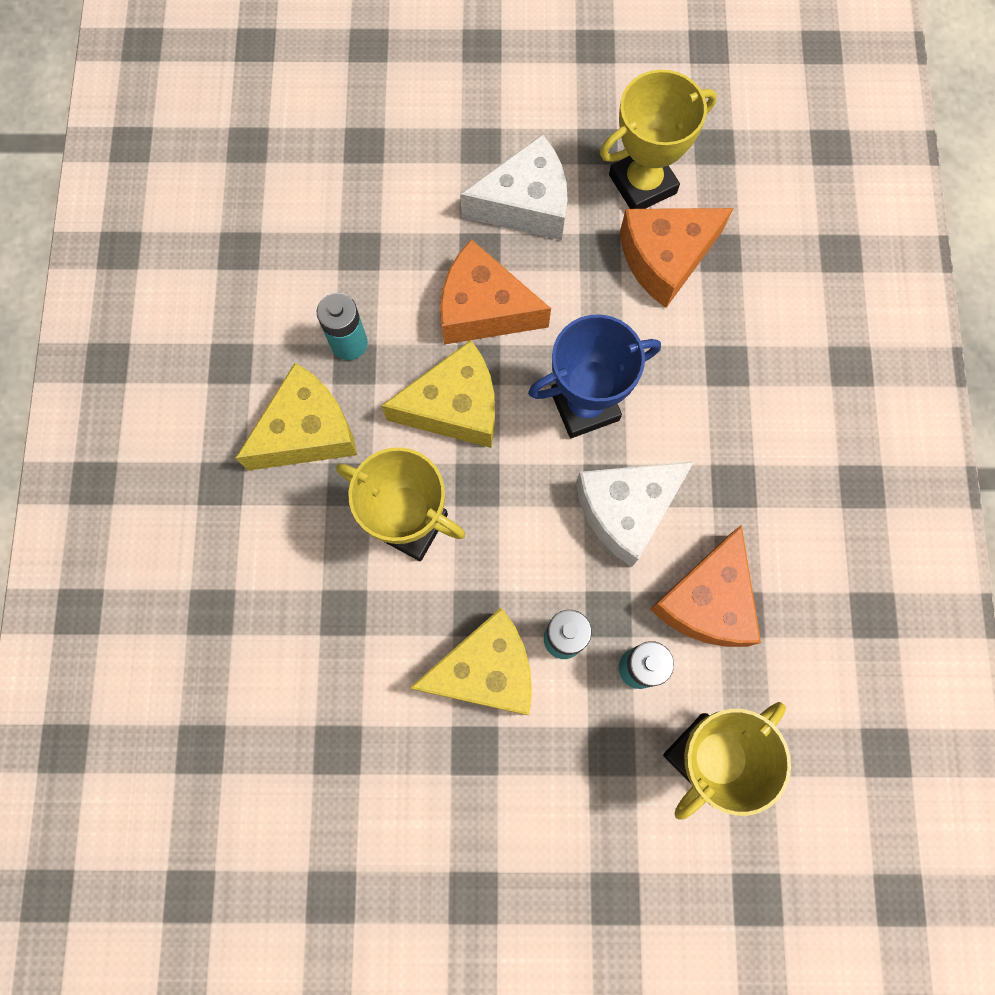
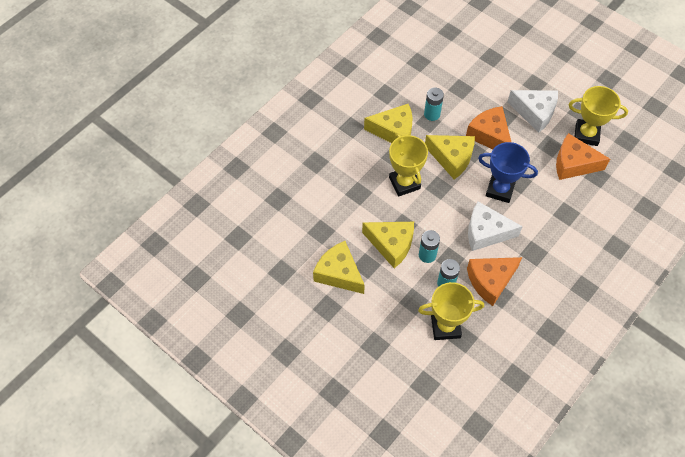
camera: 40 degrees right, 15 degrees down
(439, 809) = (339, 273): none -> yellow cheese

